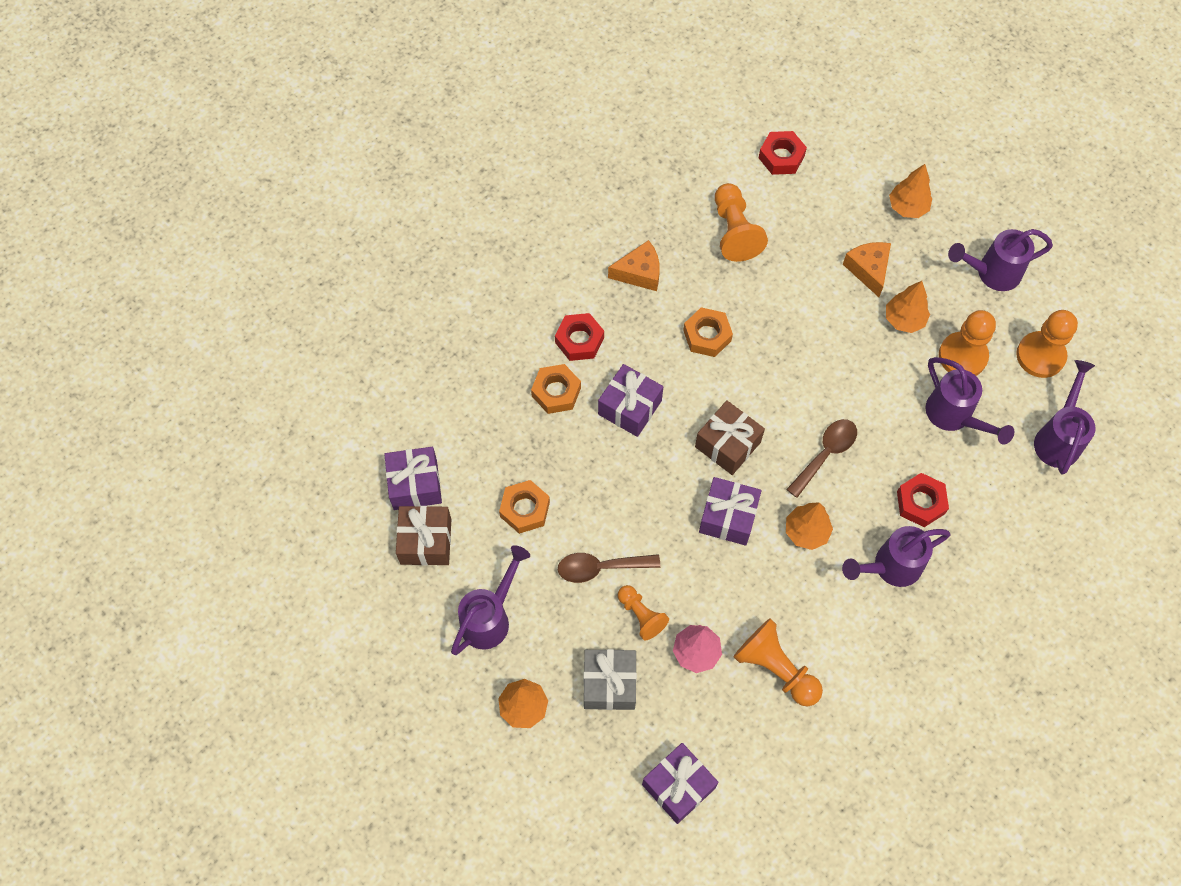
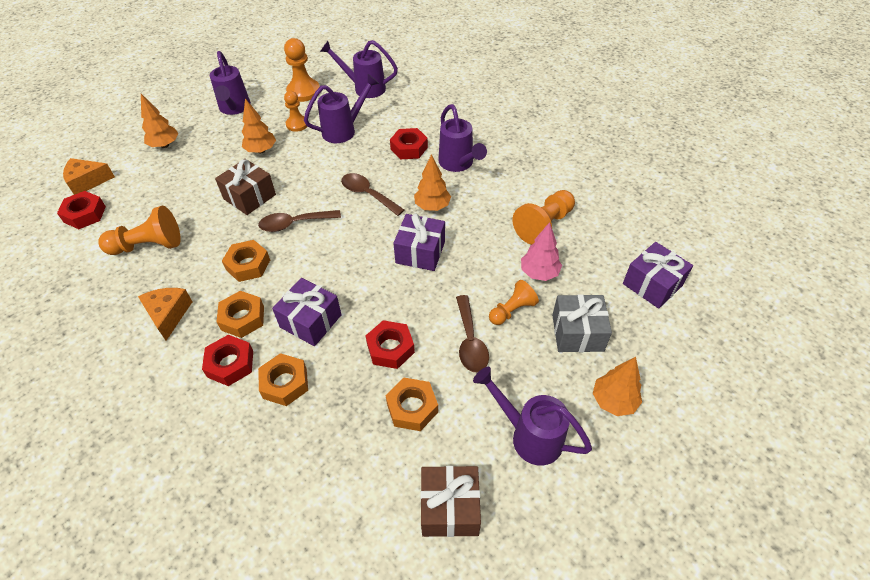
camera: 90 degrees left, 15 degrees down
(415, 485) = (381, 525): purple gift -> none
(594, 487) = (390, 348): none -> red nut
(634, 342) = (243, 318): none -> orange nut
(727, 444) = (354, 252): brown gift -> brown gift (249, 197)
(772, 375) = (294, 223): none -> brown spoon
(868, 270) = (213, 167): orange cheese -> orange cheese (87, 182)
(962, 356) = (297, 124): orange pawn -> orange pawn, size x0.64

